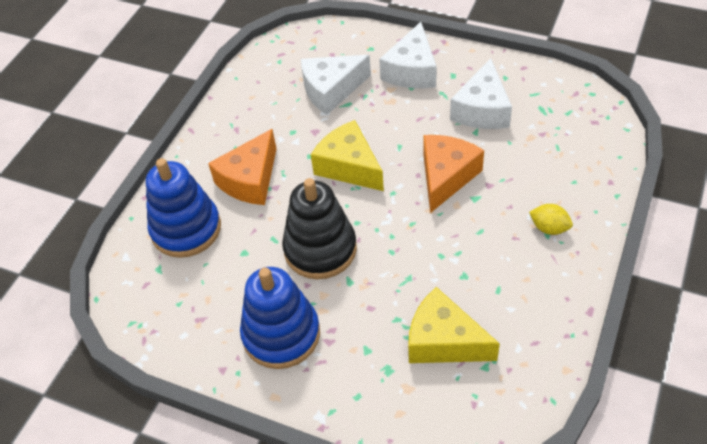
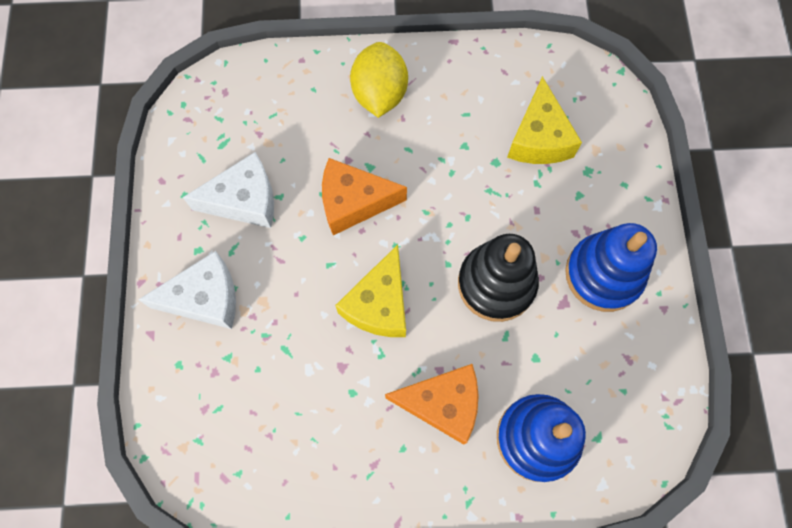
camera: 120 degrees left, 20 degrees up
(331, 90) = (269, 379): white cheese -> none
(549, 228) = (379, 94): yellow lemon -> yellow lemon, size x1.88

